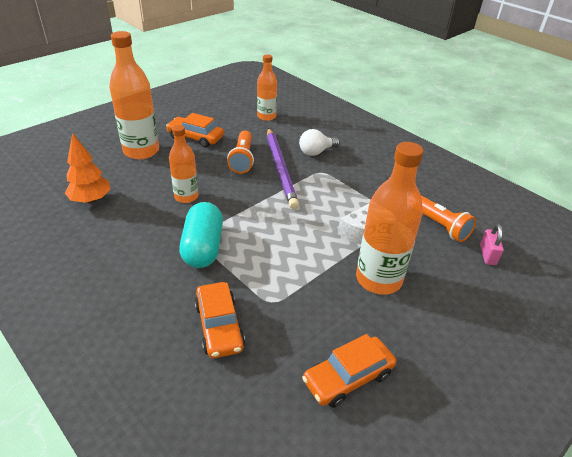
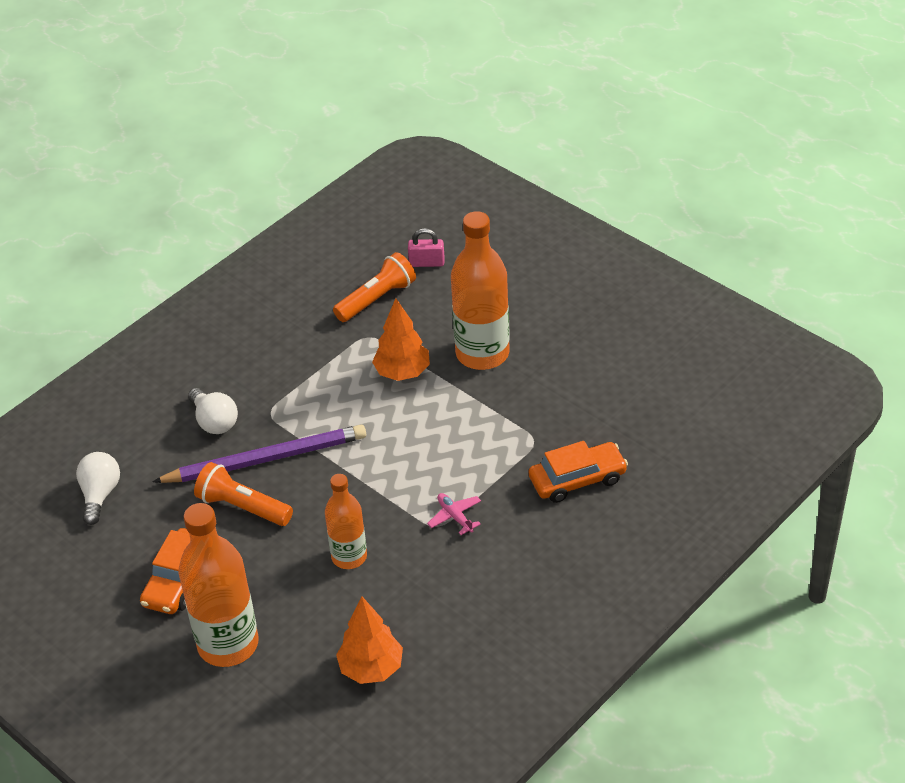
camera: 90 degrees left, 5 degrees up
(203, 247) = (455, 517): turquoise capsule -> pink plane
(242, 159) = (242, 507): orange flashlight -> orange flashlight turned 150 degrees counterclockwise
(266, 116) = (100, 494): orange bottle -> white light bulb
(348, 377) = (618, 376): orange car -> none
(356, 232) = (402, 373): white cheese -> orange tree

